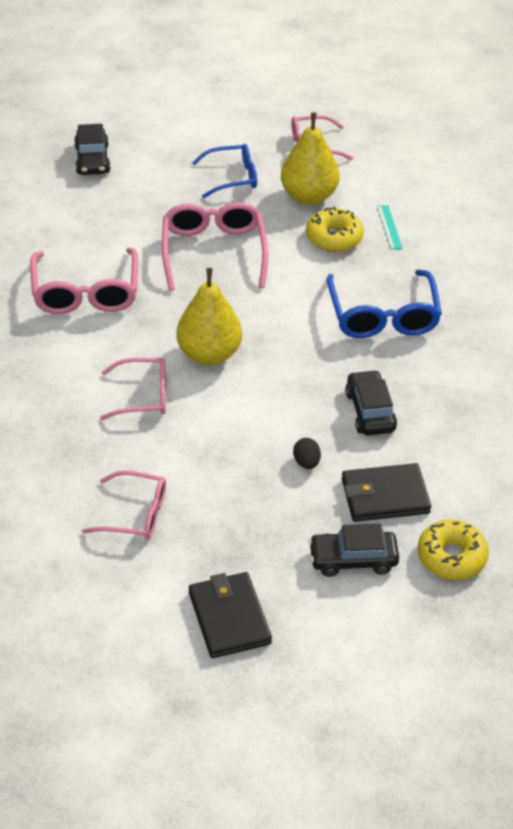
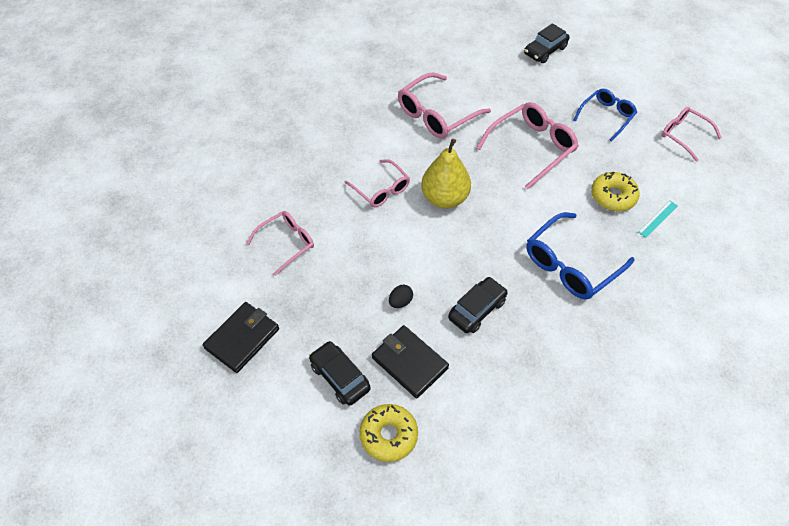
camera: 55 degrees right, 10 degrees up
(135, 514) = (287, 243): pink glasses -> pink glasses turned 105 degrees counterclockwise
(232, 177) = (606, 116): blue glasses -> blue glasses turned 90 degrees counterclockwise
(309, 196) = (635, 161): yellow pear -> none

